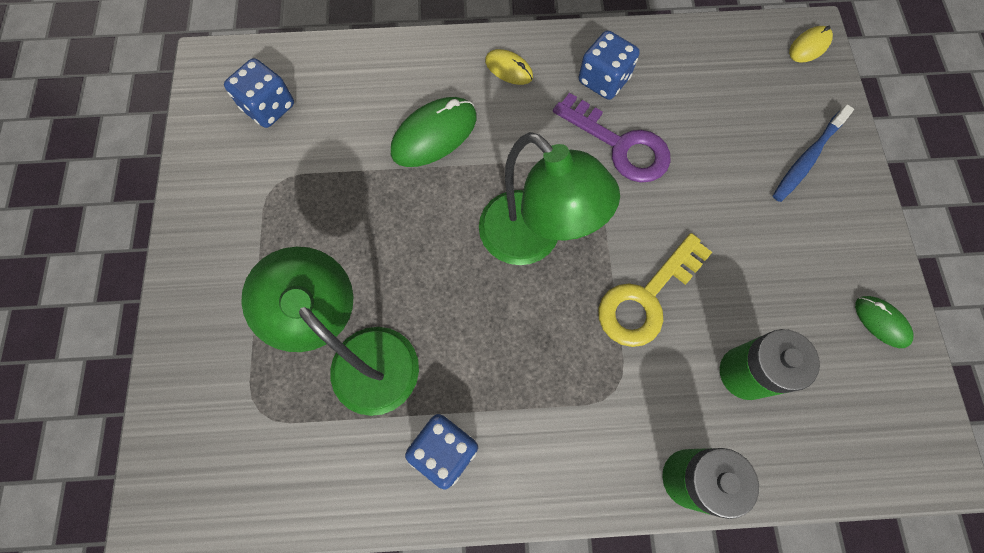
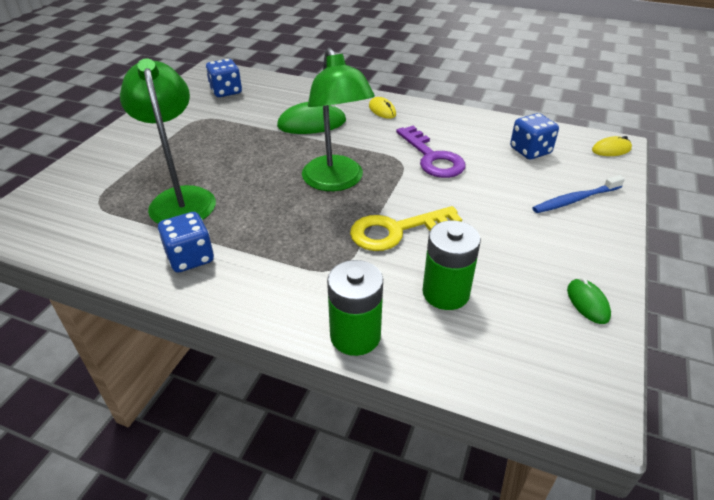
camera: 25 degrees right, 30 degrees down
(603, 80) = (443, 129): blue dice -> blue dice (530, 151)

